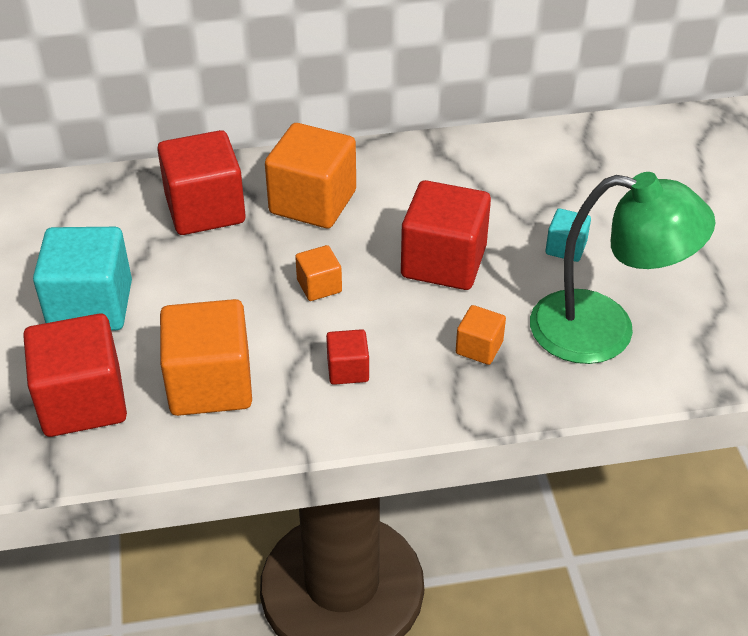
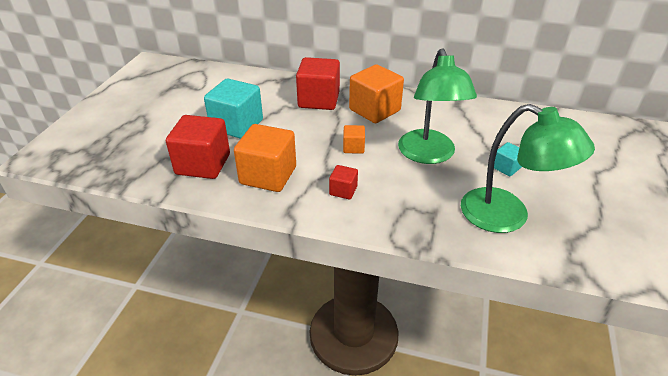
camera: 25 degrees right, 5 degrees down
(443, 262) = (429, 155): red cube -> green lamp
(479, 348) = (424, 202): orange cube -> none

